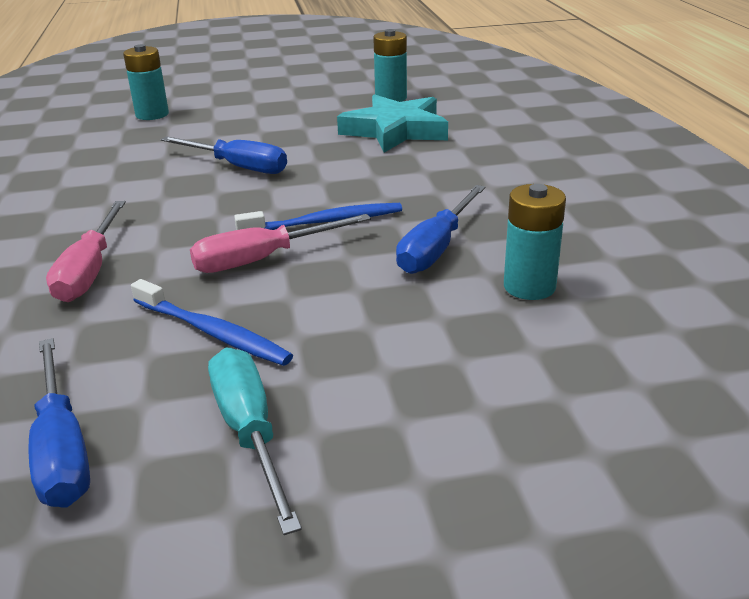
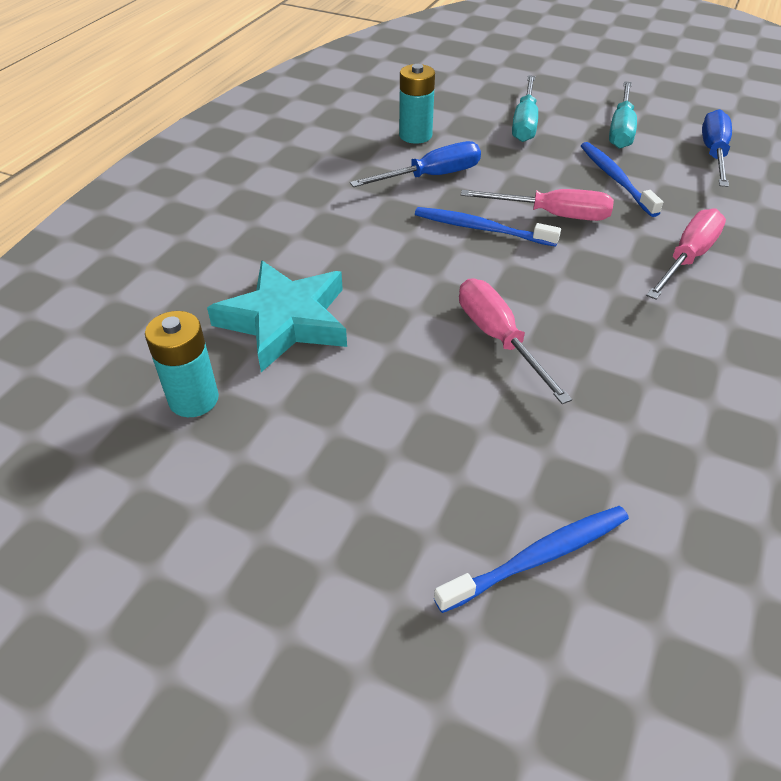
camera: 145 degrees left, 15 degrees up
(152, 115) = (538, 557): turquoise battery -> blue toothbrush
(238, 167) = (498, 338): blue screwdriver -> pink screwdriver
(416, 373) = (524, 123): none -> turquoise screwdriver

